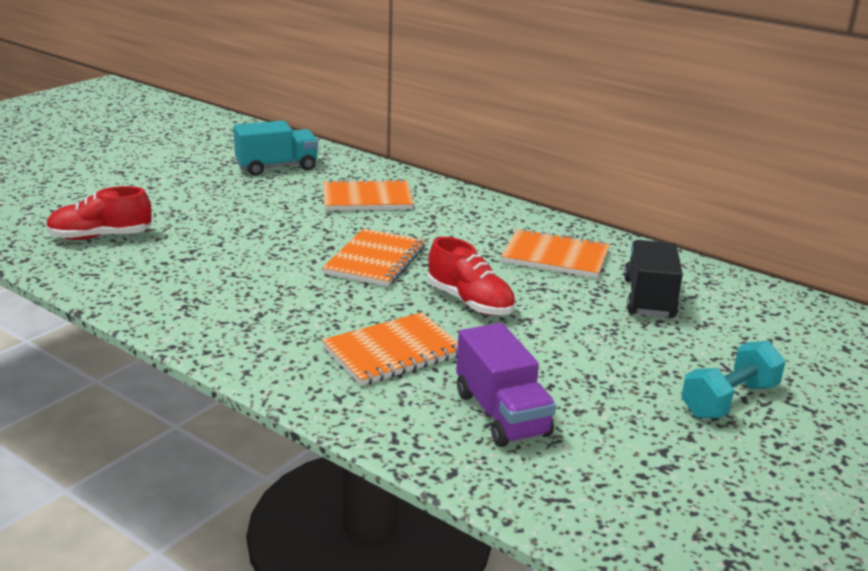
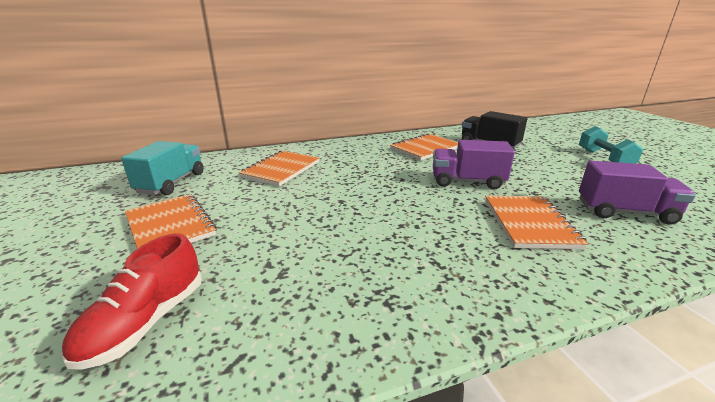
camera: 55 degrees left, 0 degrees up
(375, 260) = (381, 192): orange notebook -> orange notebook (170, 225)
(470, 302) = (467, 181): red shoe -> purple truck

